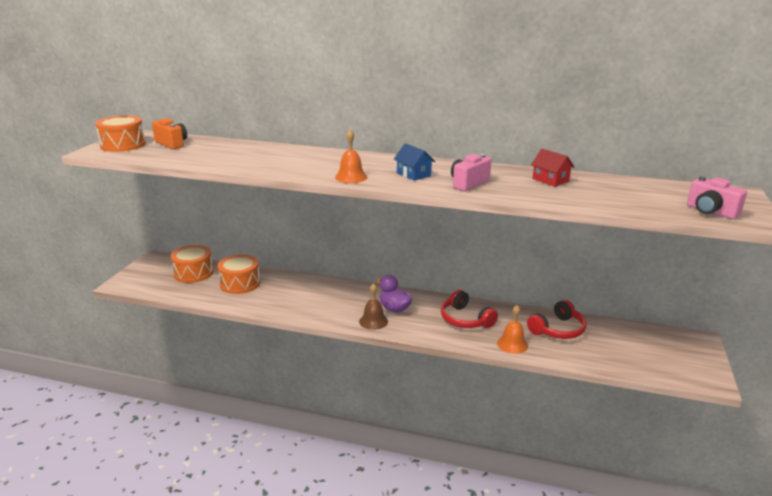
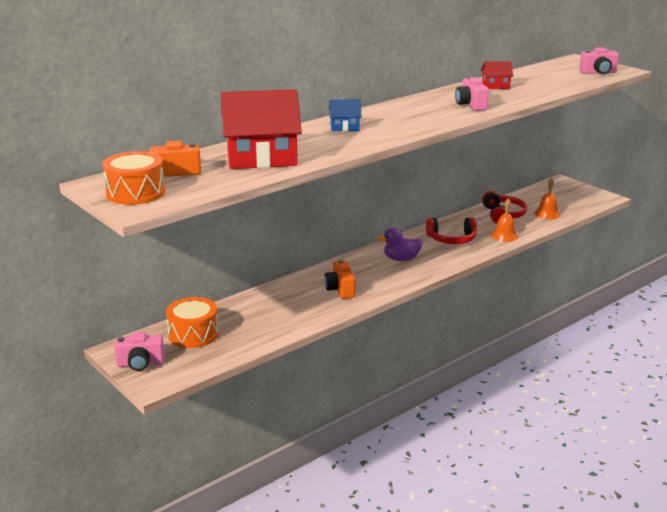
camera: 55 degrees left, 0 degrees up
(143, 271) = (140, 363): none -> pink camera
(226, 155) = (261, 158): none -> red house
(240, 283) = (256, 314): orange drum -> none
(310, 301) = (340, 290): none -> orange camera
(351, 177) = (403, 131): orange bell -> orange bell (547, 214)
(373, 321) = (410, 273): brown bell -> none
(413, 174) = (426, 113): blue house -> blue house (344, 127)

